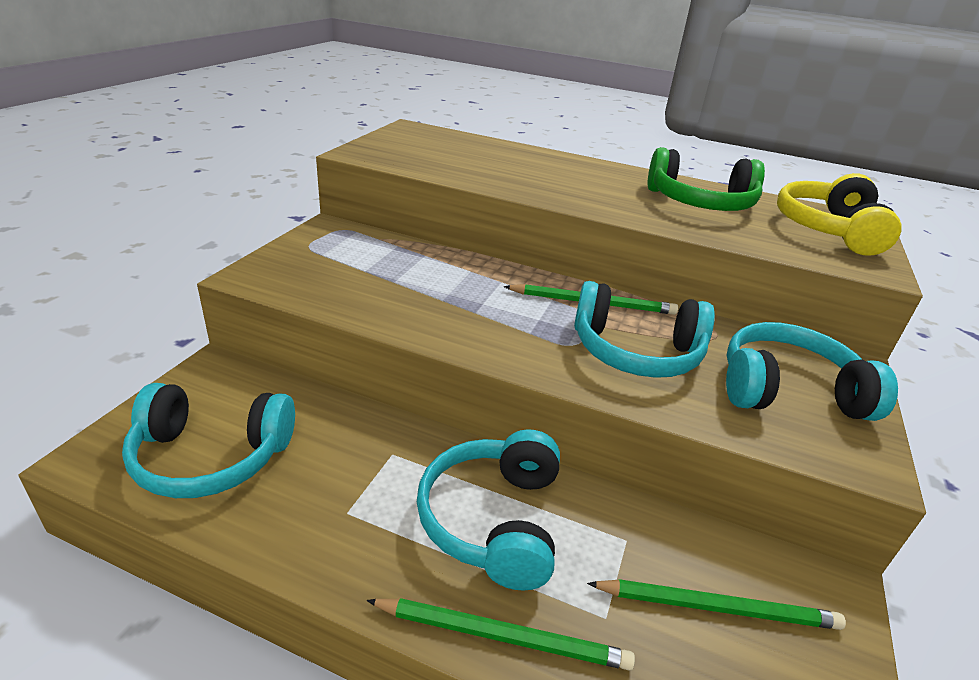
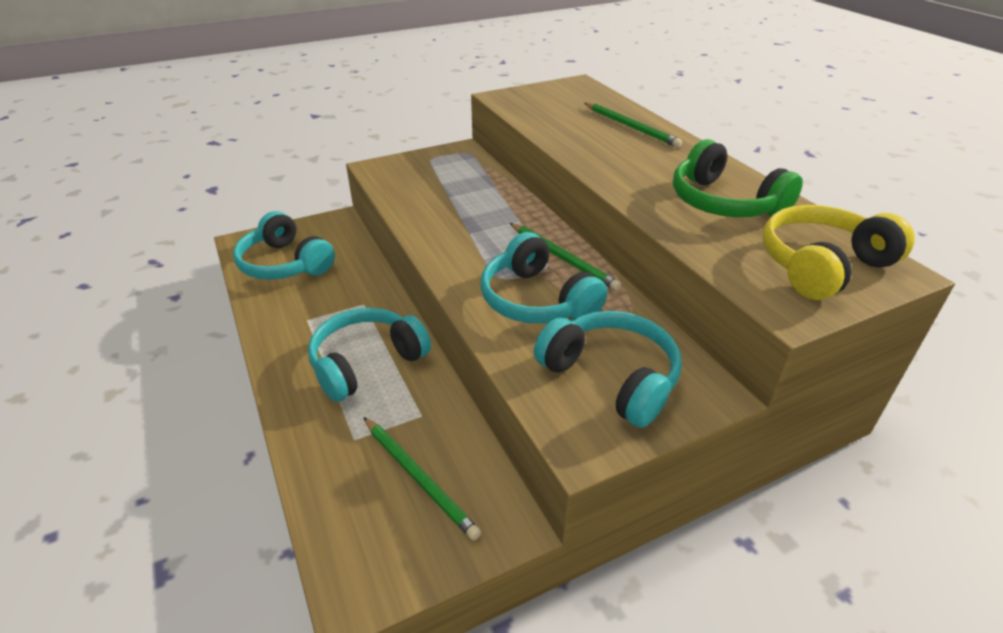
camera: 45 degrees right, 5 degrees up
(503, 636) = (297, 412): green pencil -> green pencil (631, 127)

